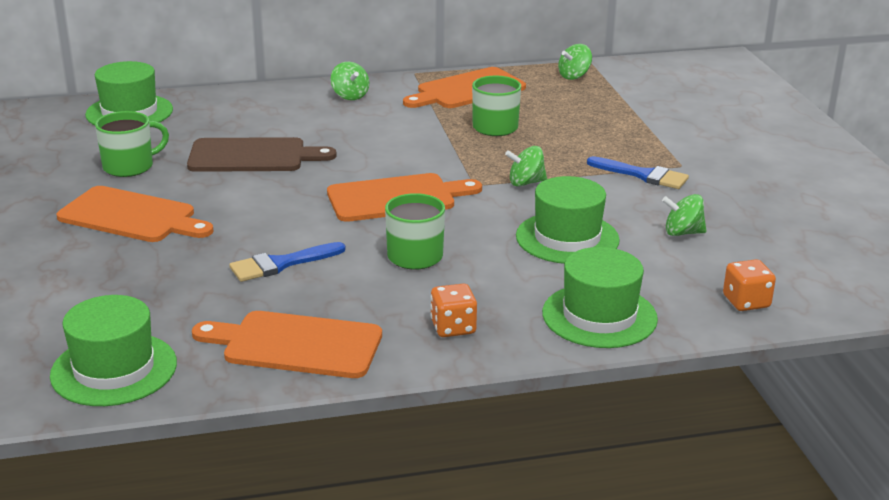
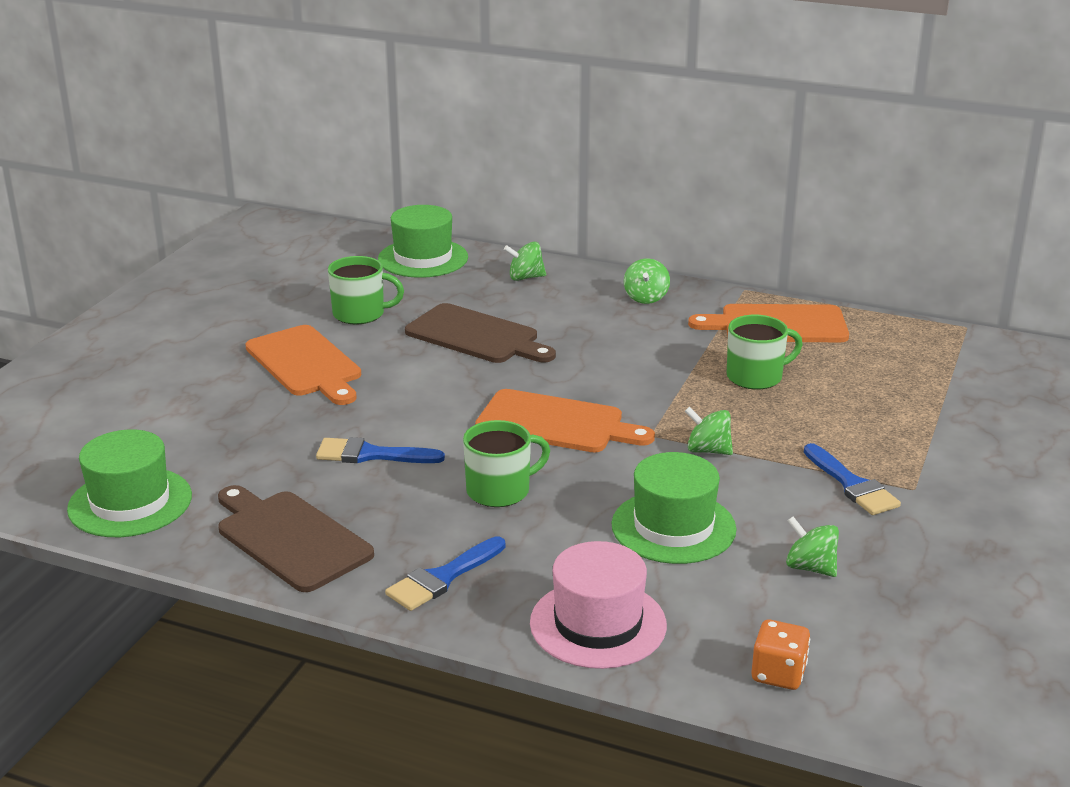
camera: 35 degrees right, 0 degrees up
(296, 345) = (290, 539): orange cutting board -> brown cutting board
(453, 327) = (443, 578): orange dice -> blue brush
(574, 76) = (923, 342): green spinning top -> green spinning top (525, 277)
(599, 316) = (598, 624): green hat -> pink hat

